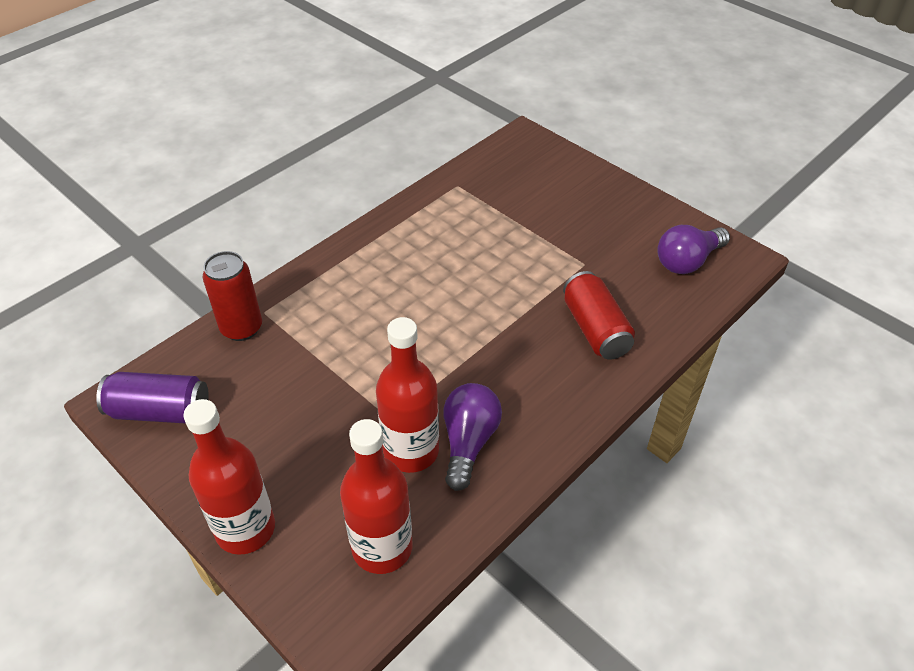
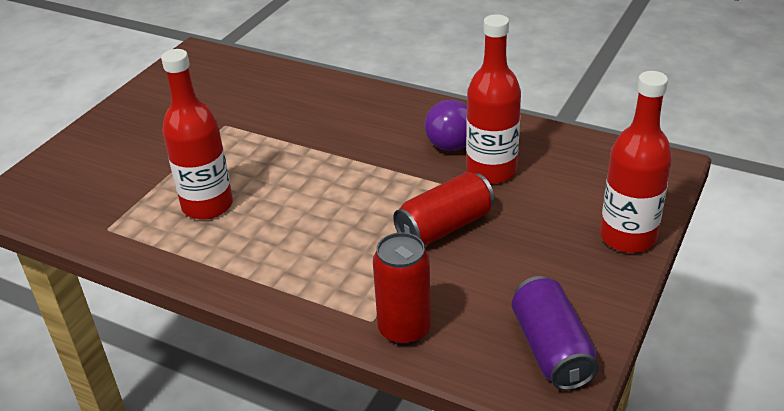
camera: 105 degrees left, 10 degrees down
(382, 547) = (586, 162): red bottle -> red bottle (207, 205)
(595, 329) = (308, 107): red can -> red can (444, 227)
(687, 261) = (207, 76): purple light bulb -> none

